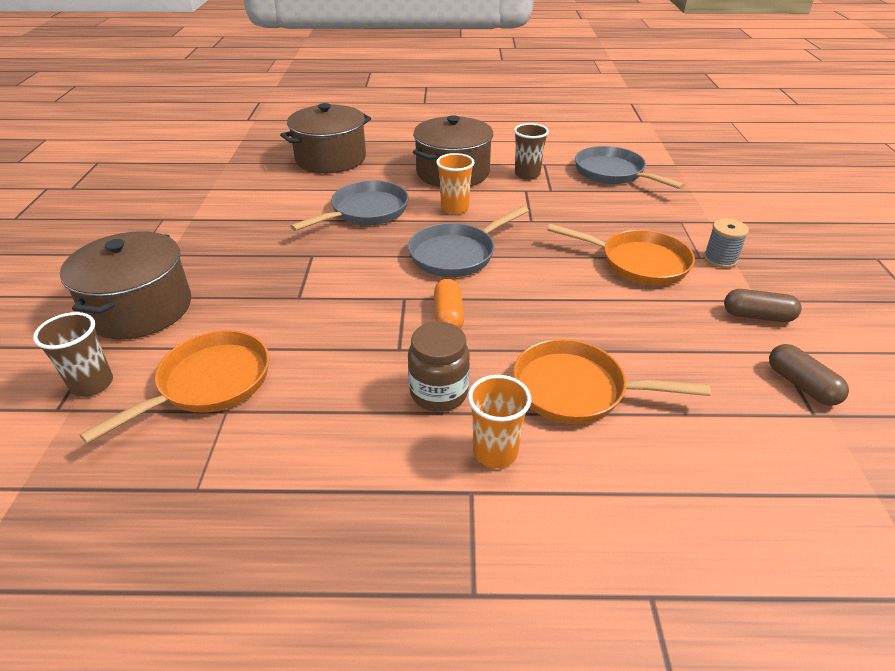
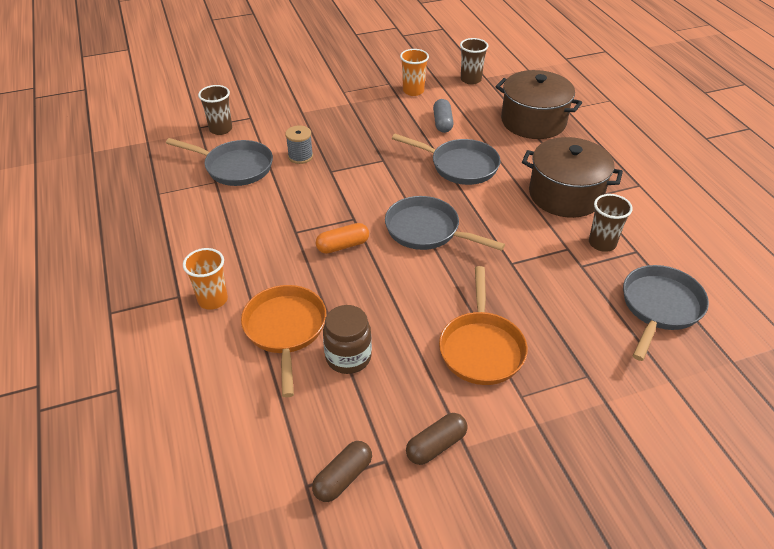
camera: 70 degrees right, 5 degrees up
(140, 309) = (289, 116): brown pot -> none
(209, 383) = (235, 167): orange pan -> grey pan
(221, 171) = (470, 79): none -> brown cup
(281, 204) = (442, 123): none -> grey capsule
(439, 393) = (258, 261): brown jar -> brown jar (348, 357)
(455, 208) = (500, 212): orange cup -> orange cup (413, 91)
(720, 259) = (527, 413): grey spool -> grey spool (300, 156)
(757, 316) = (436, 445): brown capsule -> brown capsule turned 60 degrees clockwise

